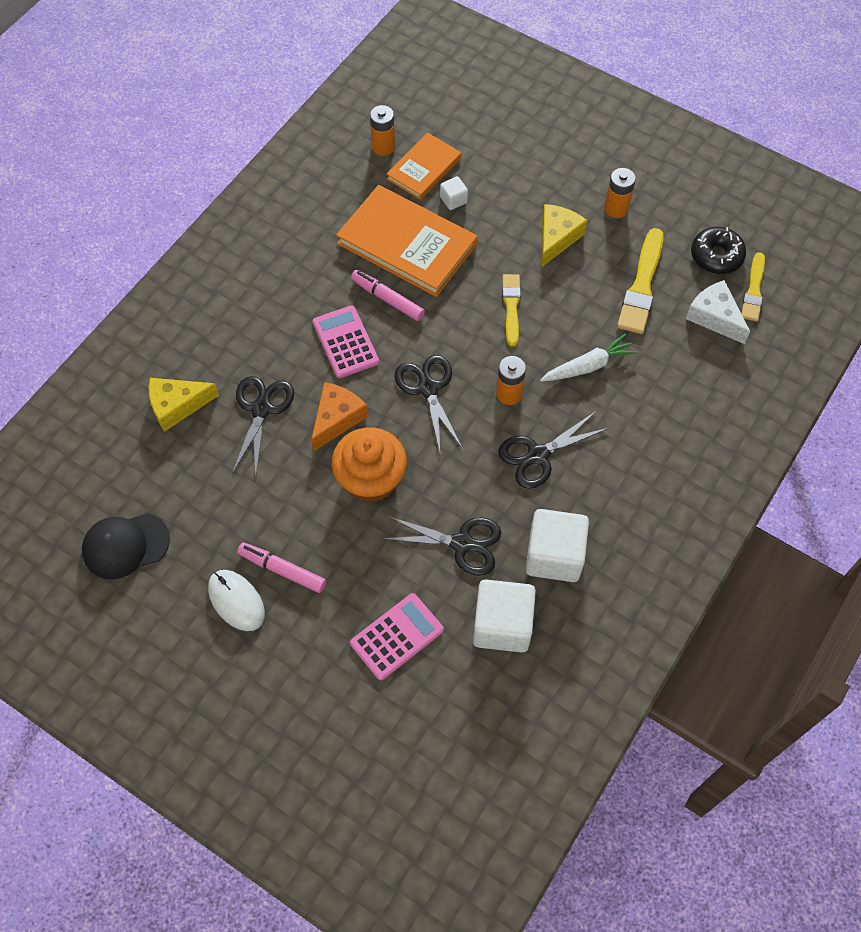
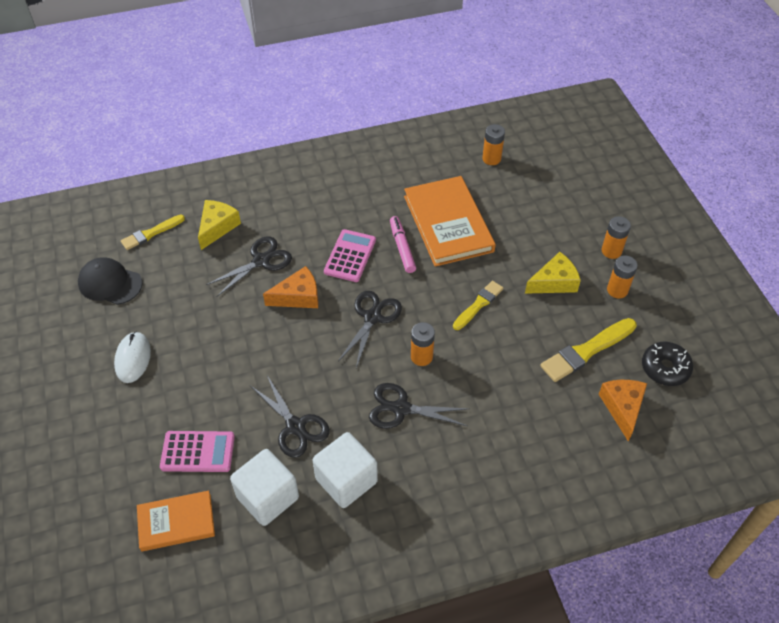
camera: 40 degrees right, 10 degrees down
(177, 406) = (217, 227): yellow cheese -> yellow cheese turned 90 degrees clockwise
(282, 570) = (176, 360): pink marker -> none
(371, 479) = (281, 346): orange cupcake -> none
(424, 168) = (505, 186): orange book -> orange book (176, 522)
(453, 200) = (506, 216): white cube -> none
(577, 173) = (611, 251): none -> orange battery
(588, 366) = (494, 377): white carrot -> none
(714, 317) = (622, 408): white cheese -> orange cheese
(753, 290) = (672, 410): yellow brush -> yellow brush (151, 233)

